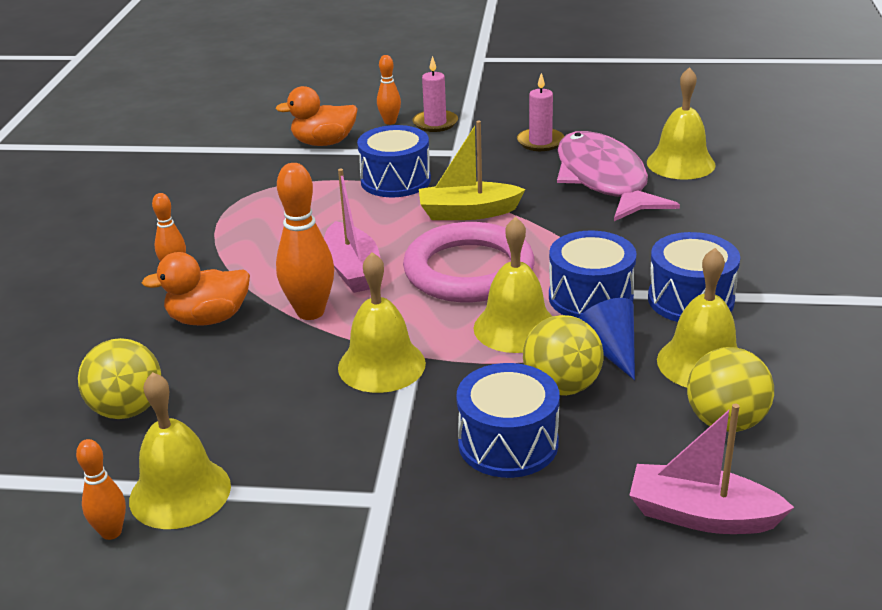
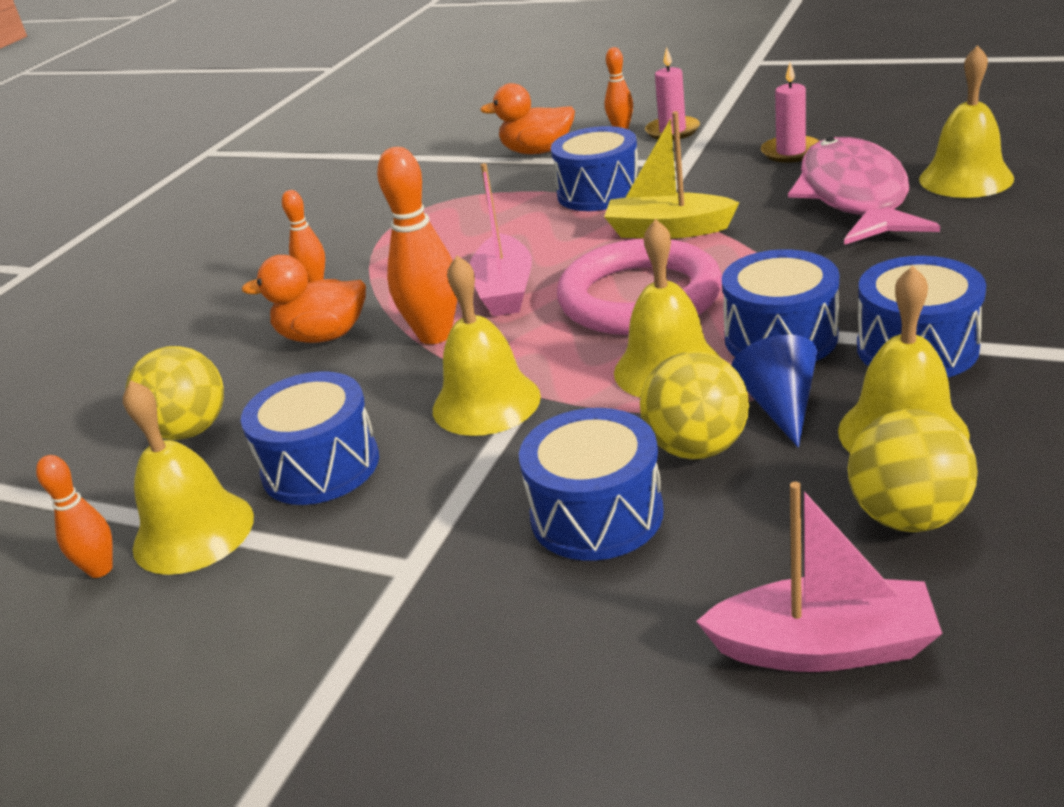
camera: 20 degrees right, 0 degrees up
(265, 428) = (321, 466): none -> blue drum
(701, 515) = (823, 647): pink boat -> pink boat turned 150 degrees clockwise

